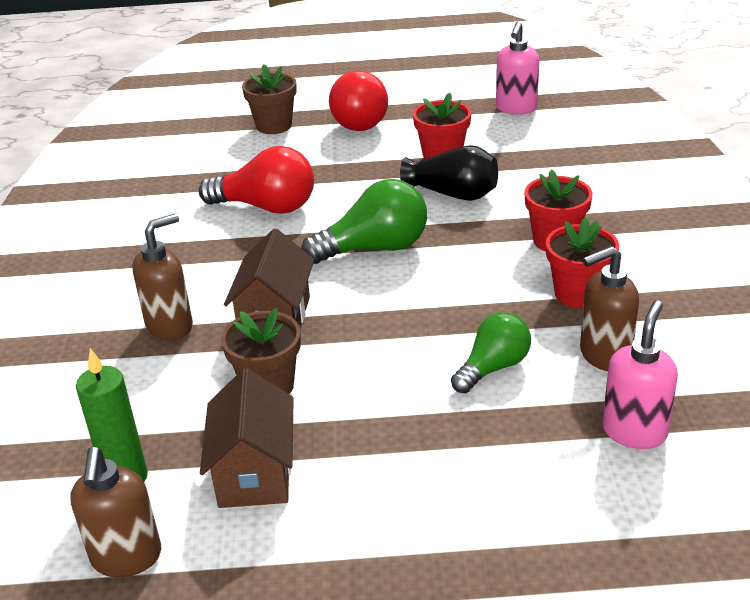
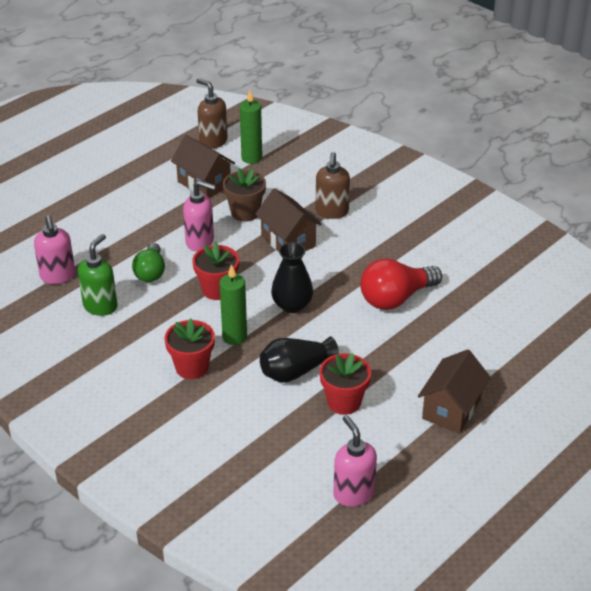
camera: 135 degrees right, 5 degrees up
(274, 126) = (504, 366): brown flower pot -> none
(363, 120) = (451, 409): red light bulb -> brown house
(374, 248) = (292, 305): green light bulb -> black vase
(380, 375) = (200, 242): none -> pink soap dispenser
(476, 247) = (234, 337): none -> green candle
(578, 293) = (145, 336): red flower pot -> red flower pot (217, 290)
(604, 355) = (100, 306): brown soap dispenser -> green soap dispenser

